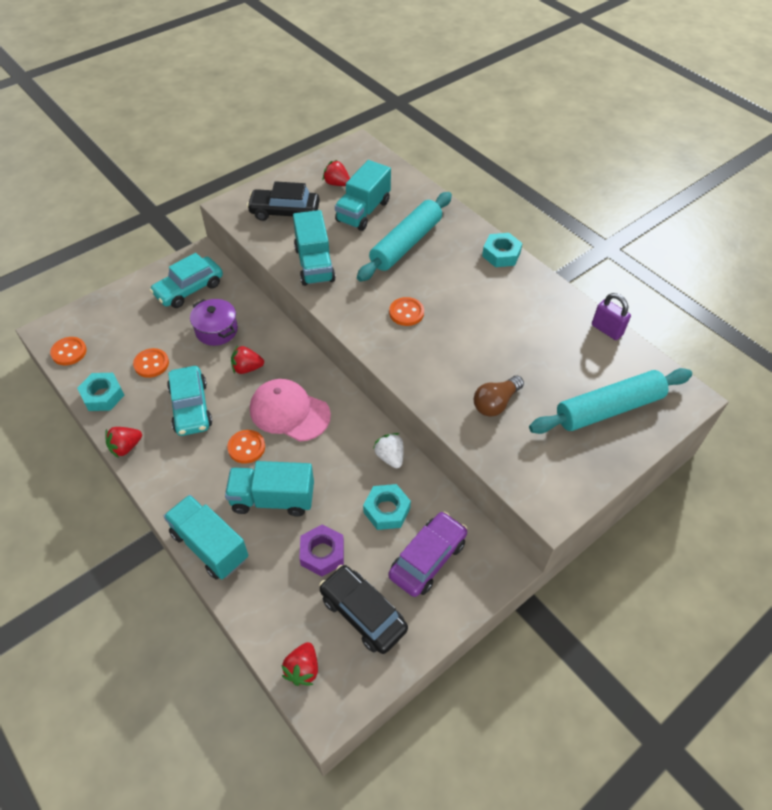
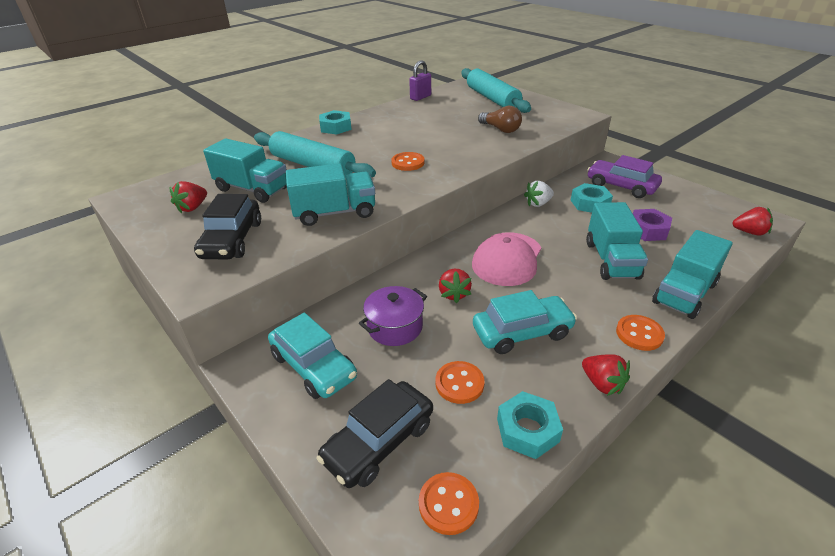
camera: 90 degrees left, 15 degrees down
(246, 447) = (561, 282): orange button -> orange button (639, 334)
(363, 613) = (684, 209): black car -> black car (379, 442)

